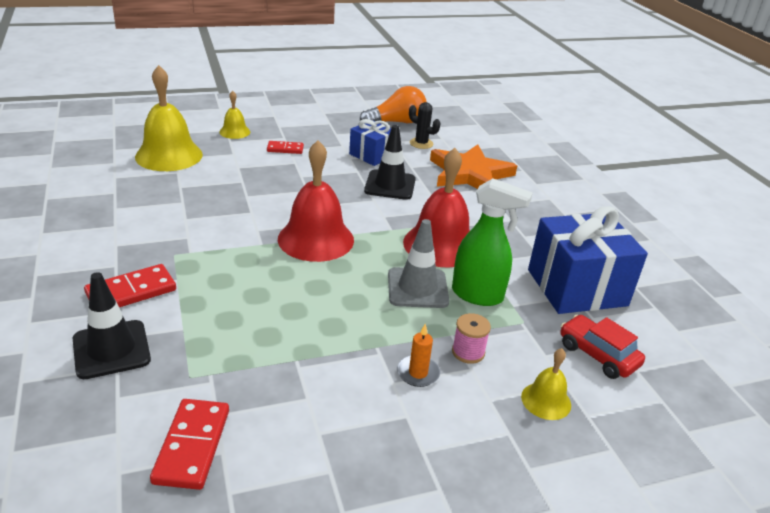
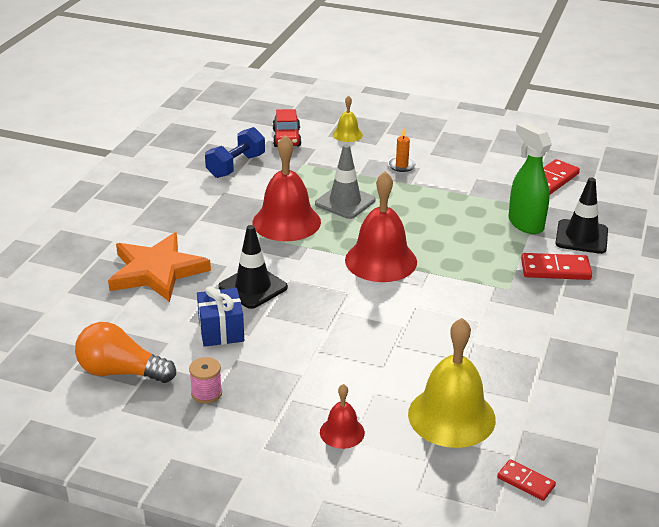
camera: 140 degrees left, 0 degrees up
(234, 132) = (342, 432): yellow bell -> red bell
(285, 149) = (307, 376): red domino -> red domino (525, 482)
(421, 143) = (143, 327): black cactus -> none
(468, 352) = (360, 163): pink spool -> pink spool (206, 393)
(478, 295) = (310, 185): green spray bottle -> green spray bottle (525, 224)
(577, 287) = (236, 166): blue gift -> blue dumbbell

